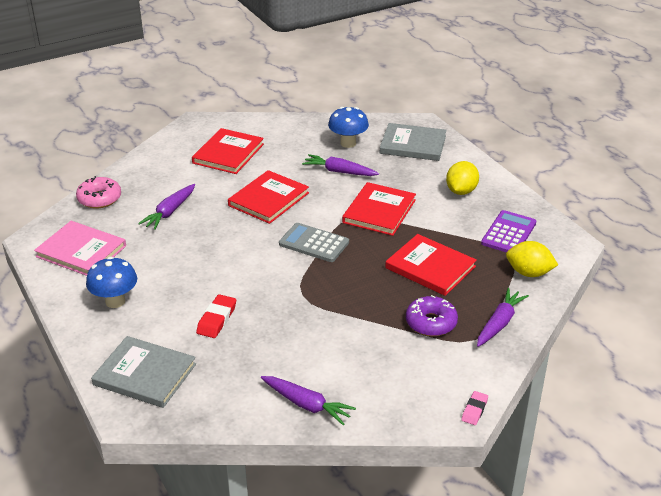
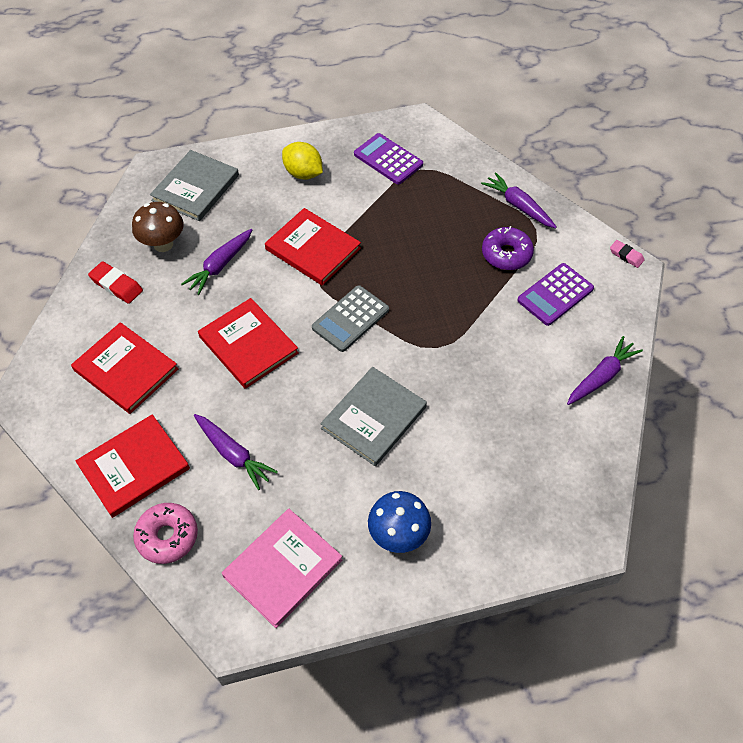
camera: 75 degrees left, 20 degrees up
(145, 374) = (533, 515): grey book -> grey book (374, 417)
(217, 319) = (457, 433): red eraser -> red eraser (116, 285)
(348, 143) = (163, 244): blue mushroom -> brown mushroom
(395, 362) = (555, 295): none -> purple calculator
(430, 267) = (423, 232): red book -> red book (134, 467)
(529, 273) = (453, 164): yellow lemon -> none

